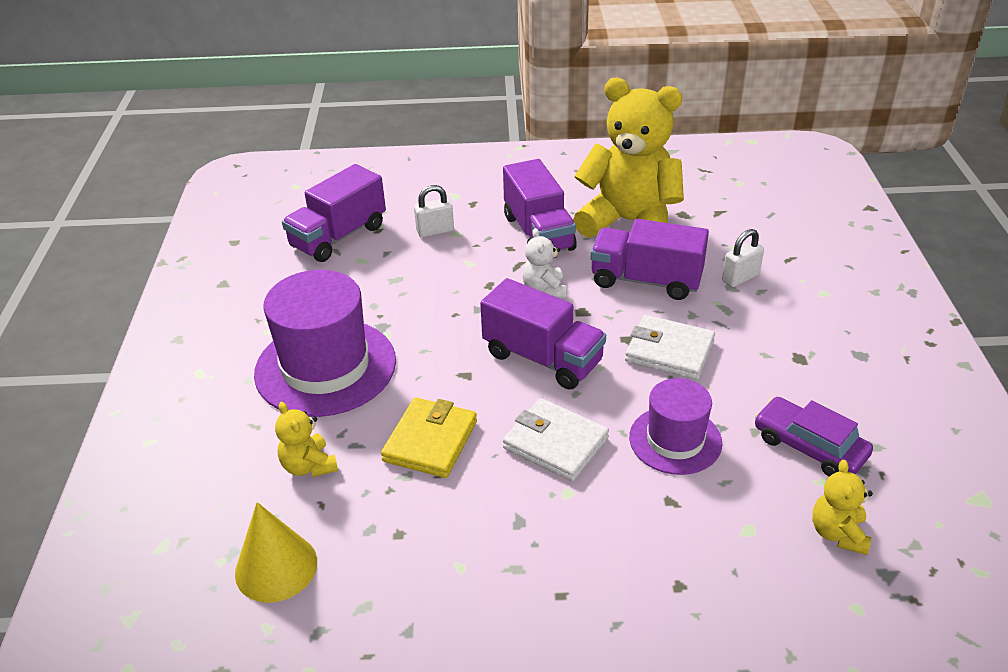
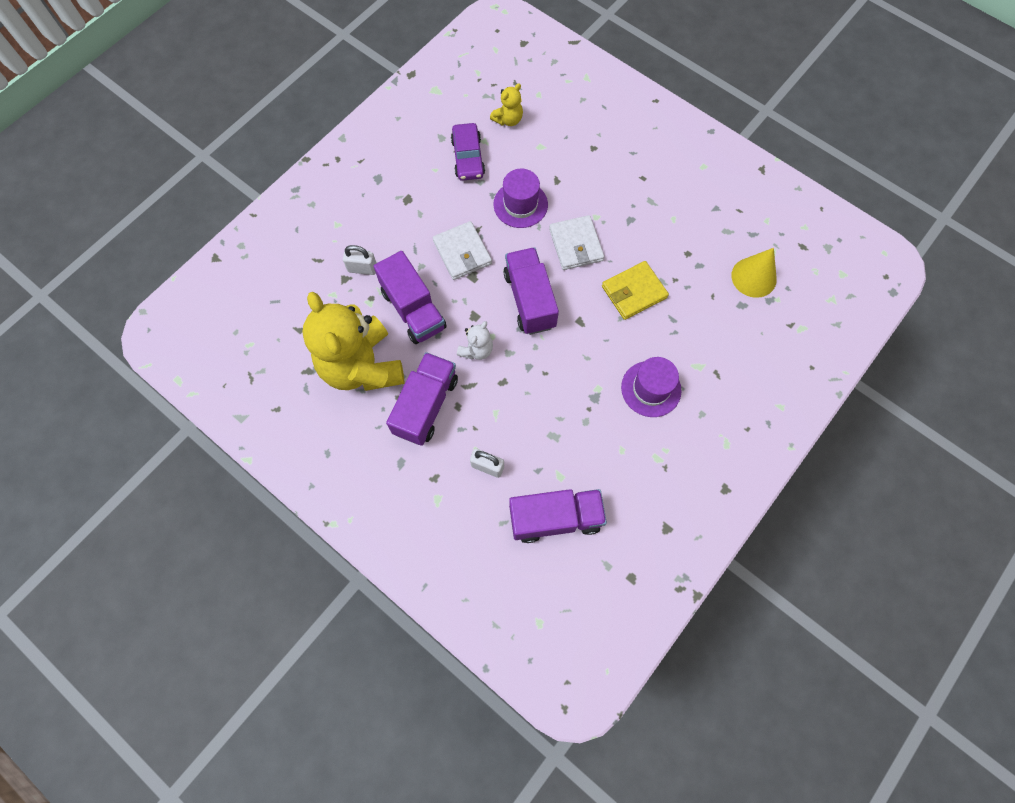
camera: 140 degrees left, 30 degrees up
(309, 466) = (704, 323): yellow teddy bear -> none
(325, 367) = (651, 389): purple hat -> purple hat, size x0.60

